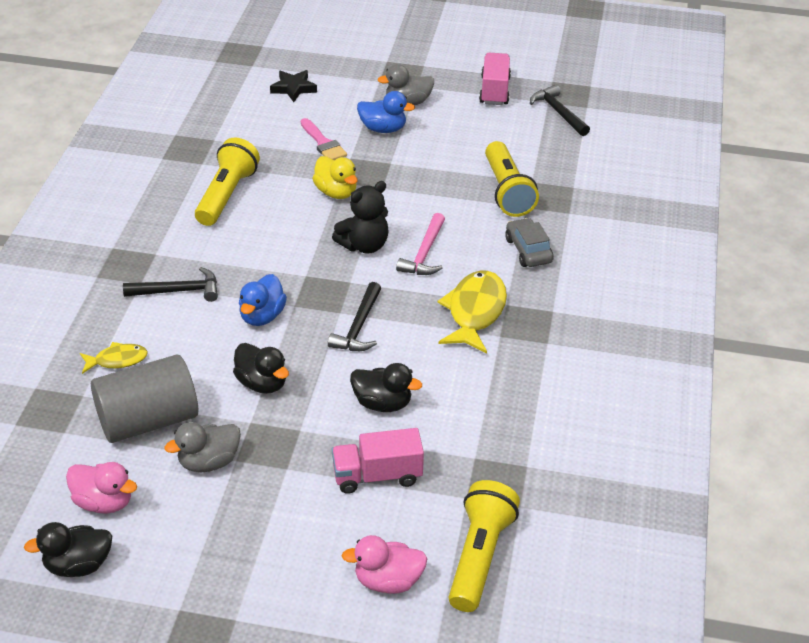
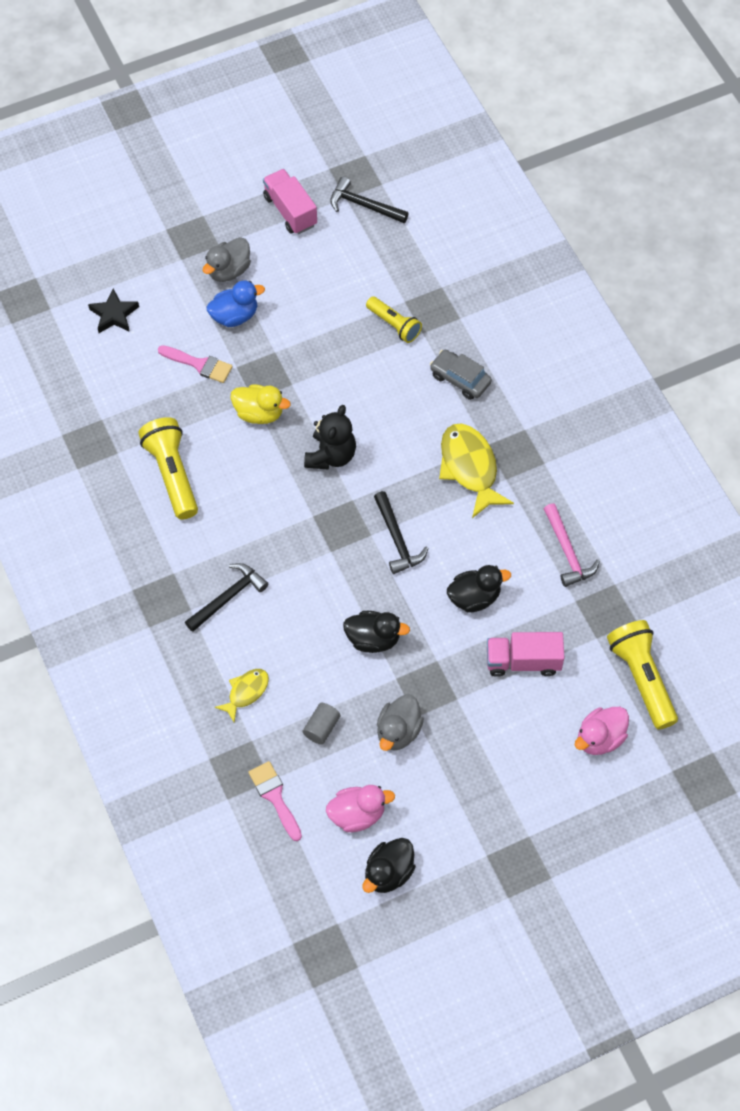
camera: 35 degrees left, 20 degrees up
(53, 446) = (275, 797): none -> pink brush
(148, 420) = (321, 728): grey cylinder -> grey cylinder, size x0.42
(262, 316) = (316, 578): blue duck -> none
(377, 475) = (523, 661): pink truck -> pink truck turned 45 degrees clockwise
(424, 253) = (385, 434): pink hammer -> pink hammer (567, 552)
(507, 191) = (394, 325): yellow flashlight -> yellow flashlight, size x0.63

